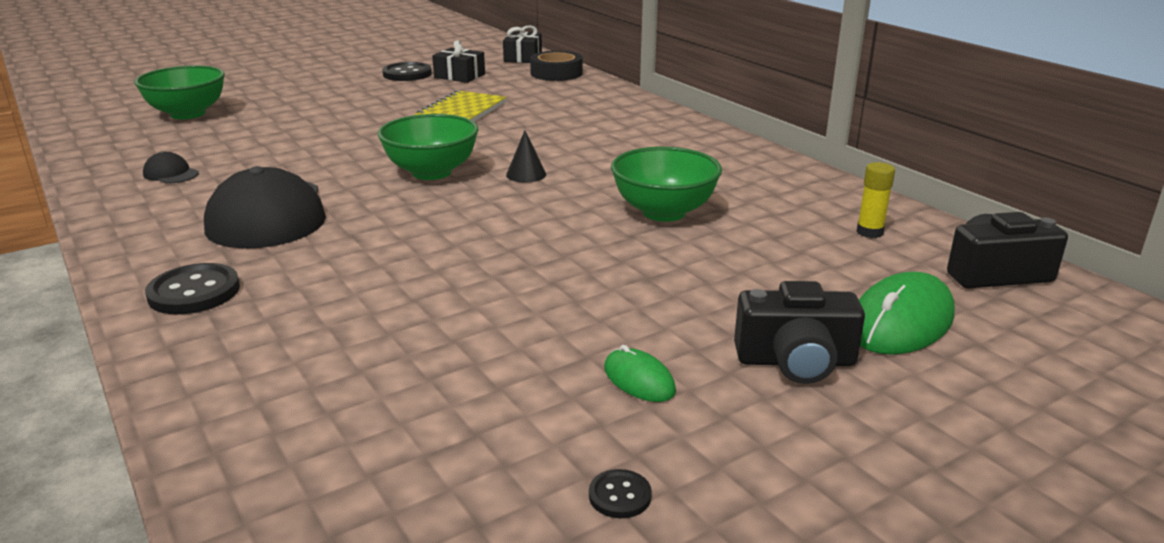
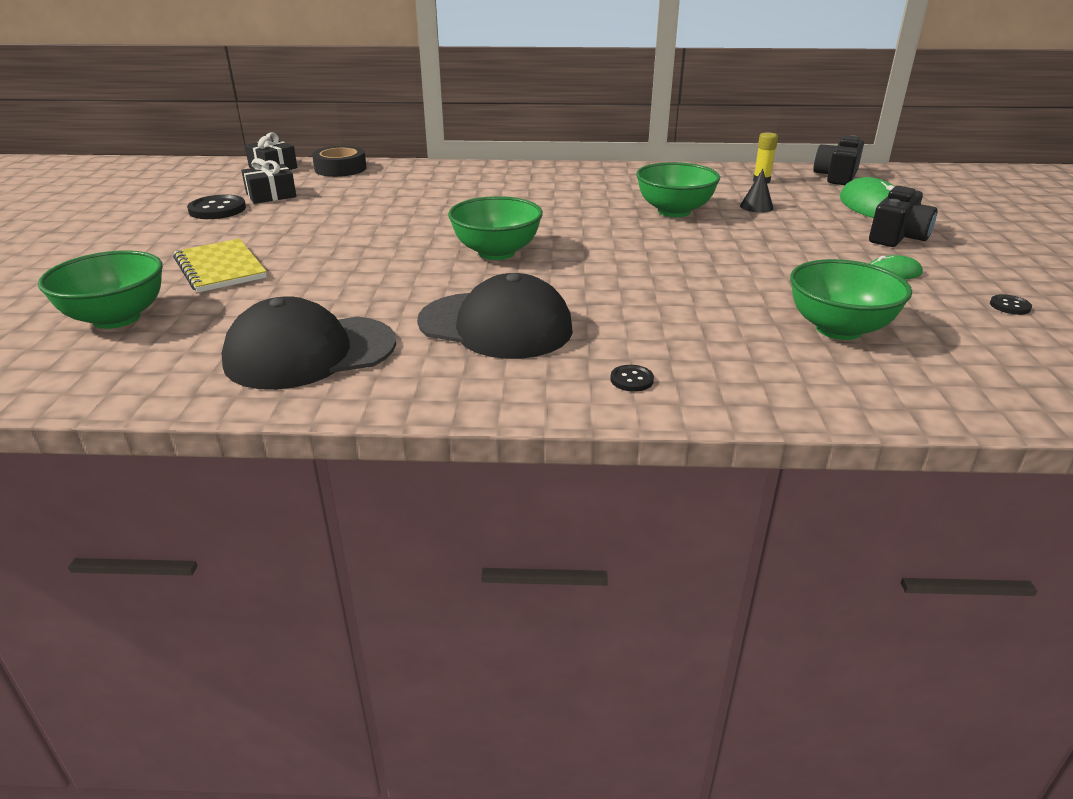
camera: 55 degrees left, 5 degrees up
(171, 174) = (310, 352): black cap -> black cap, size x2.36
(194, 292) = (631, 380): black button -> black button, size x0.51
(404, 372) = (838, 329): none -> green bowl
(461, 112) = (370, 214): yellow notebook -> yellow notebook (220, 268)
(526, 174) = (551, 227): black cone -> black cone (756, 206)

